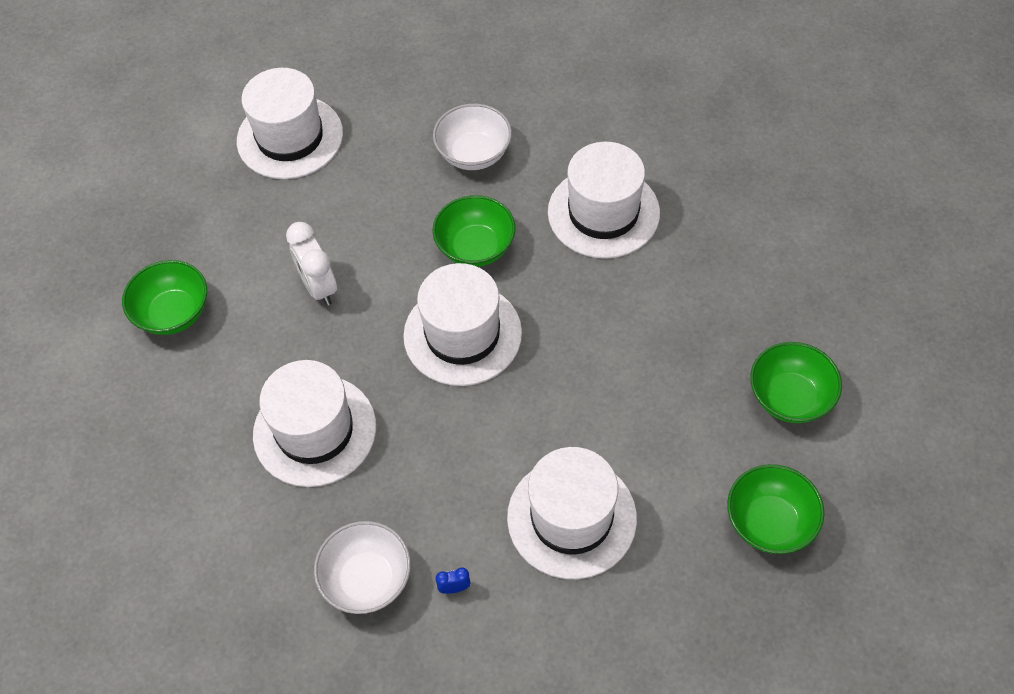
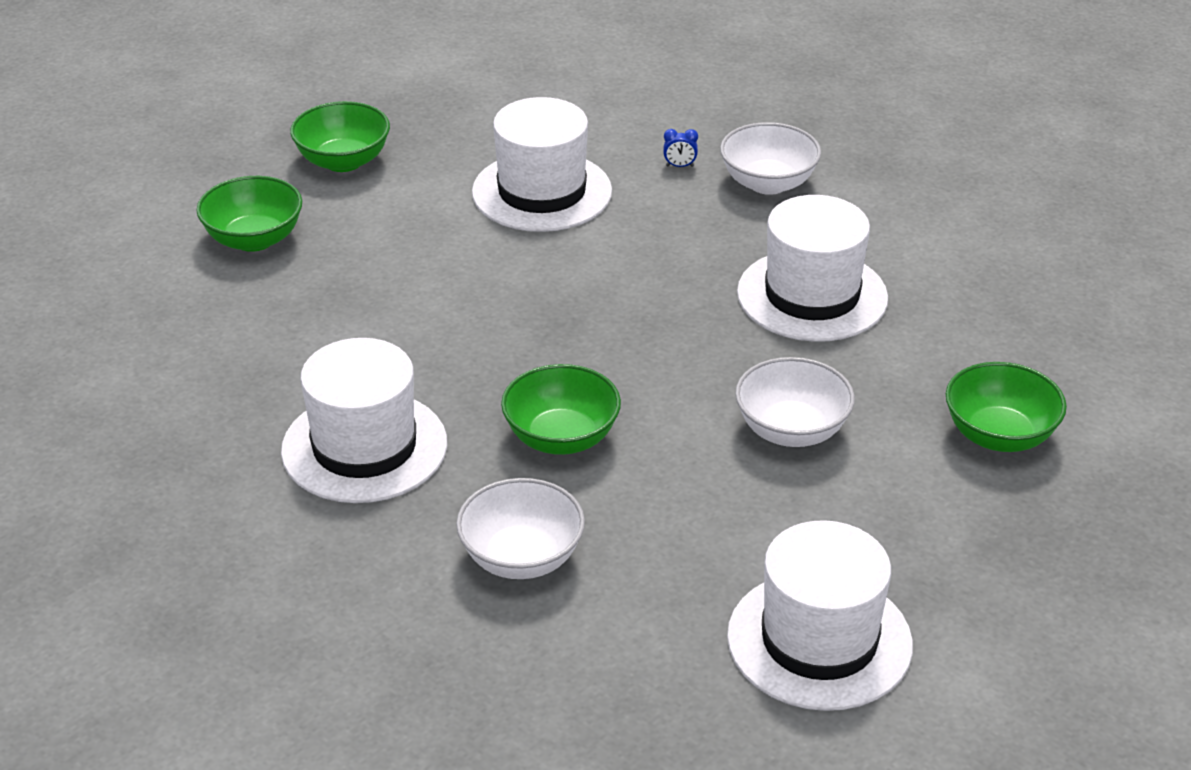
camera: 170 degrees left, 20 degrees down
(319, 287) = (791, 430): white clock -> white bowl
(462, 334) = (609, 351): white hat -> none

